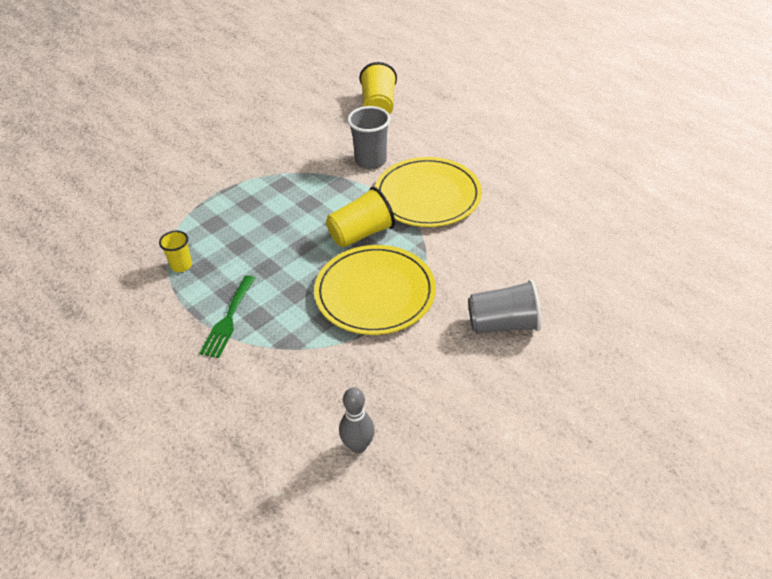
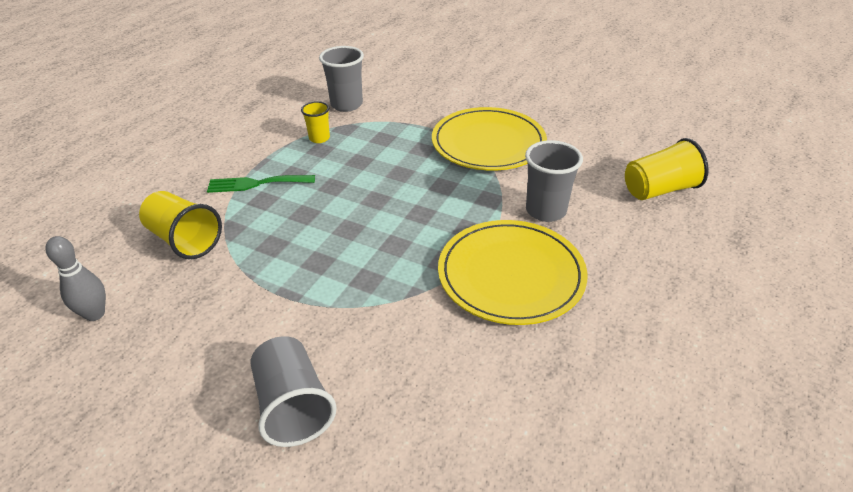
camera: 70 degrees right, 5 degrees down
(133, 237) = (346, 104): none -> grey cup
(361, 234) = (412, 236): yellow cup -> yellow cup (184, 240)
(375, 293) = (319, 271): yellow plate -> yellow plate (488, 143)

